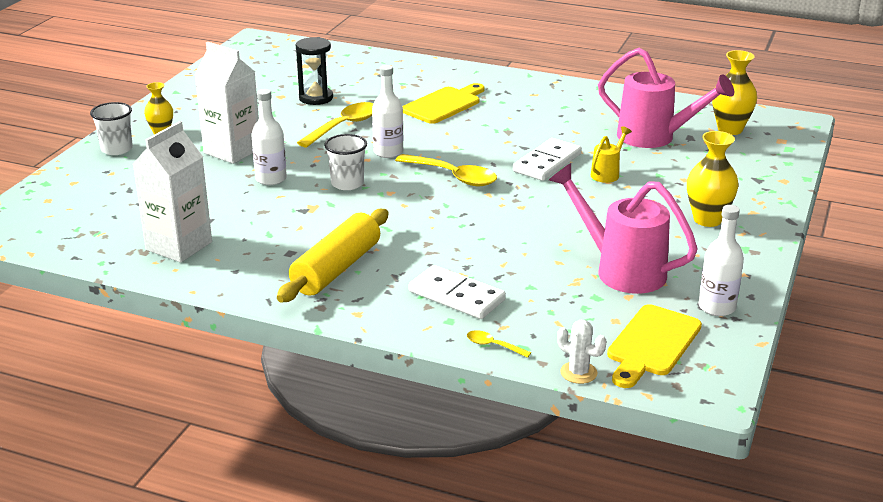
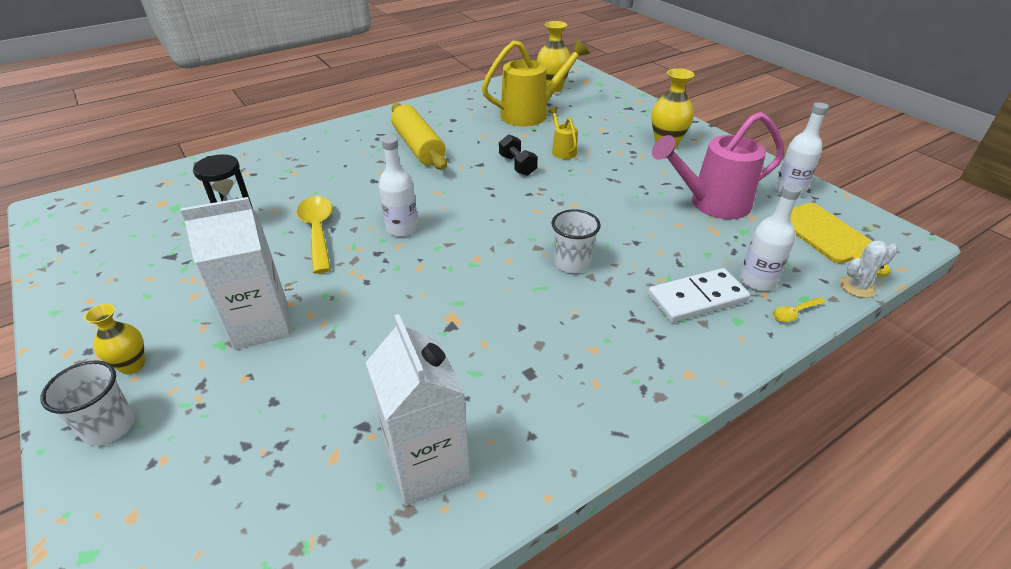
camera: 55 degrees left, 10 degrees up
(271, 179) = (360, 322): white bottle -> white bottle (757, 281)
(336, 269) = (591, 352): yellow rolling pin -> yellow rolling pin (418, 147)
(347, 183) = (431, 276): white cup -> white cup (572, 263)
(444, 104) = (358, 167): yellow cutting board -> none
(453, 176) = (488, 214): yellow spoon -> none
(547, 163) = (517, 165): white domino -> black dumbbell
(654, 137) = (531, 114): pink watering can -> yellow watering can

